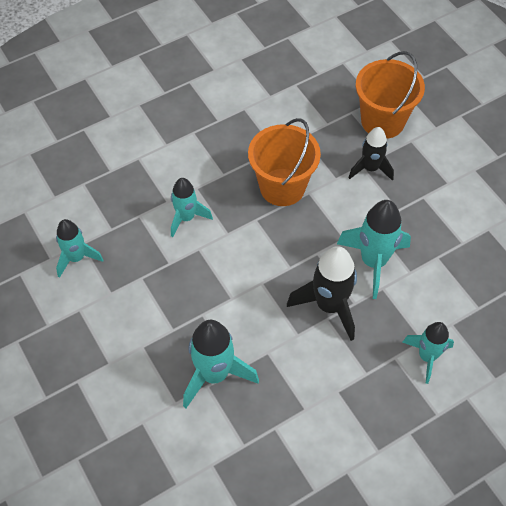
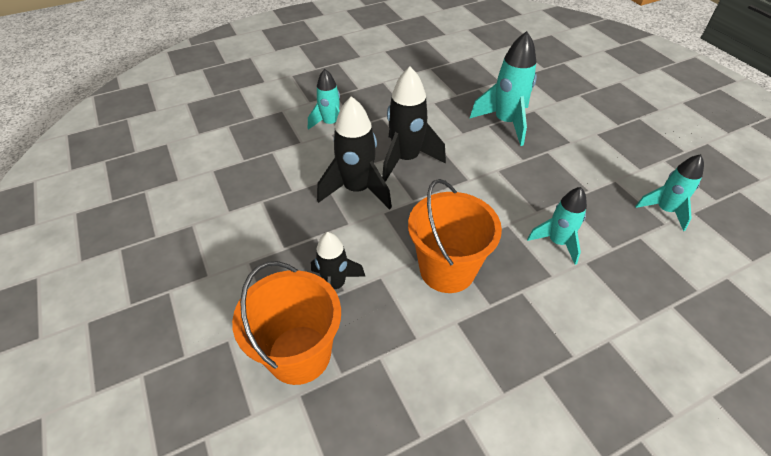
camera: 175 degrees left, 10 degrees down
(373, 262) = (357, 190): turquoise rocket -> black rocket

